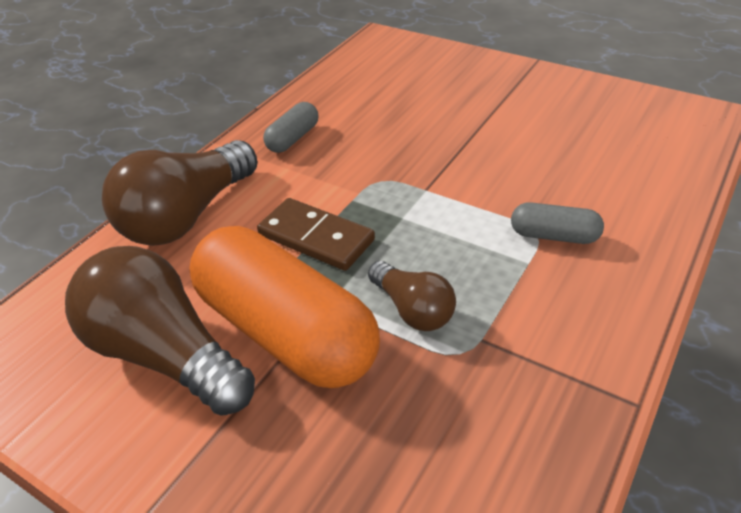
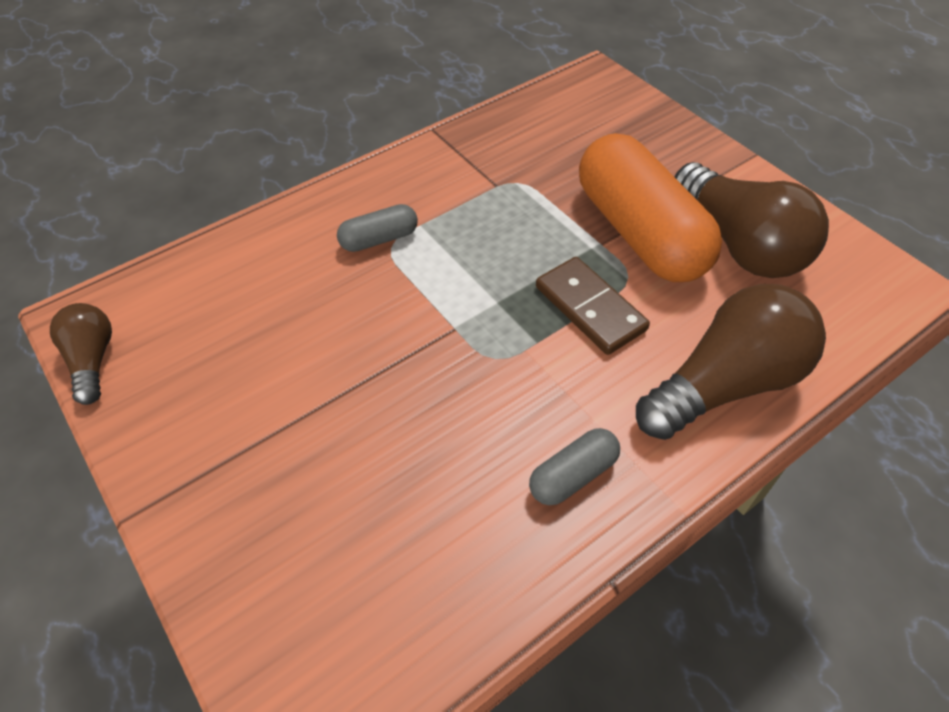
camera: 160 degrees left, 10 degrees up
(412, 309) = (534, 218): brown light bulb -> brown light bulb (93, 360)
(554, 236) = (379, 239): grey capsule -> grey capsule turned 60 degrees counterclockwise

